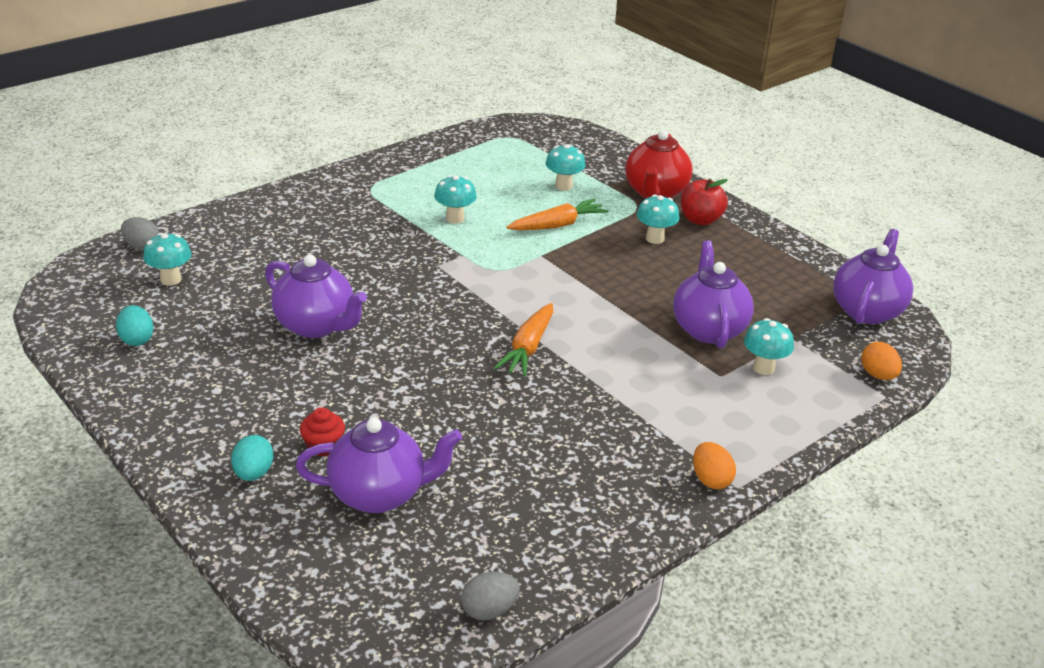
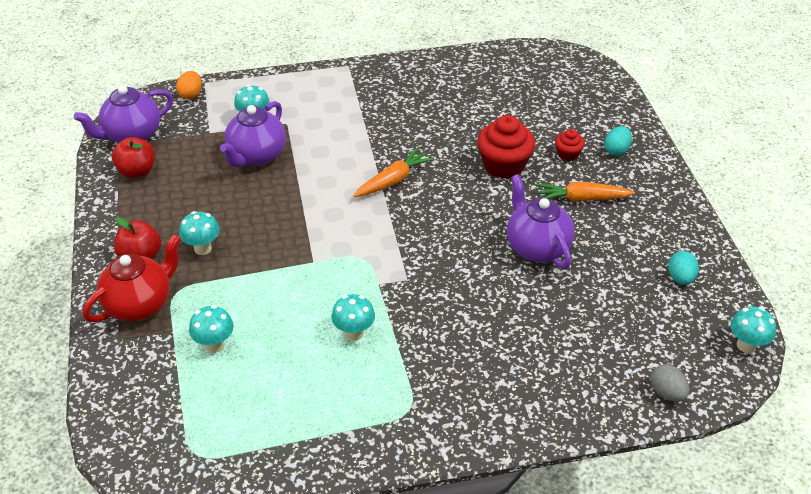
camera: 150 degrees left, 10 degrees up
(171, 279) = (644, 337): turquoise mushroom -> turquoise mushroom (746, 345)
(379, 494) = (547, 118): purple teapot -> none
(404, 405) = (504, 165): none -> red cupcake
(489, 610) = (519, 54): grey egg -> none
(557, 225) = (269, 292): orange carrot -> orange carrot (582, 199)
(710, 480) = (358, 72): orange egg -> none
(807, 280) = (137, 171): none -> red apple

